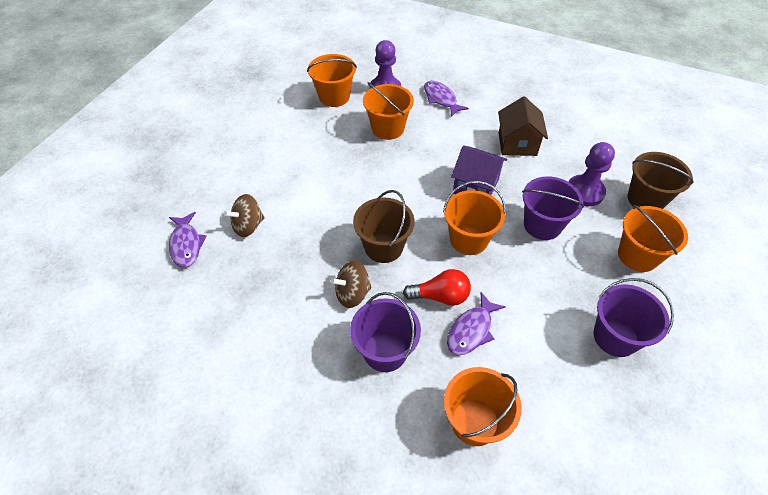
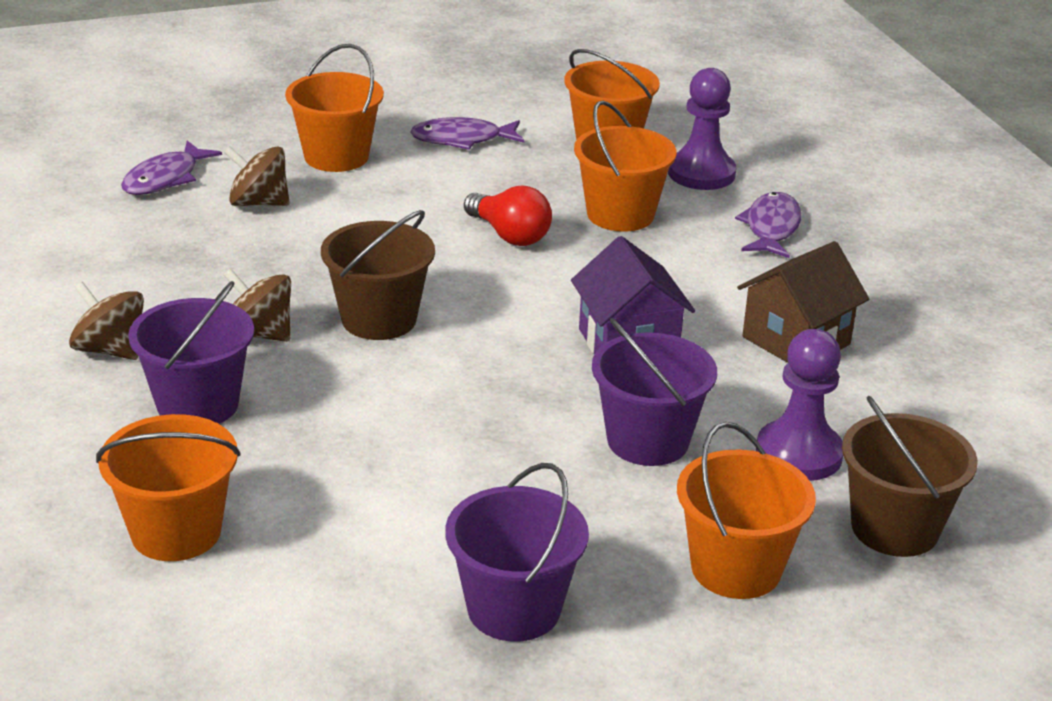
camera: 45 degrees right, 20 degrees down
(308, 357) = (110, 350): none -> brown spinning top
(440, 296) = (358, 407): red light bulb -> red light bulb (509, 235)
(468, 239) = (506, 384): orange bucket -> orange bucket (336, 156)
(471, 330) = (333, 461): purple fish -> purple fish (462, 139)

